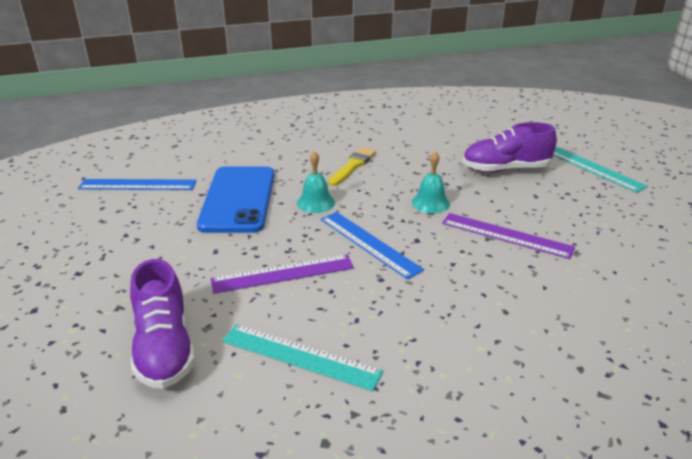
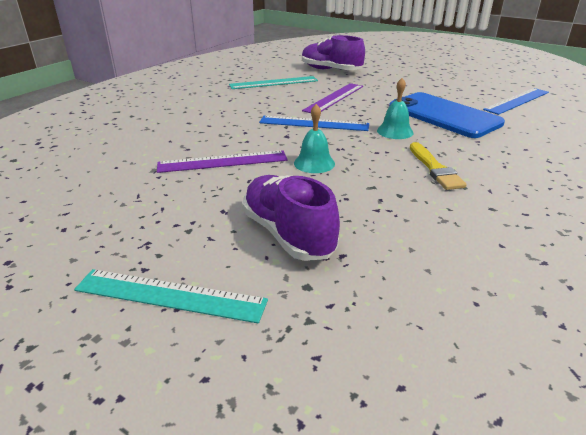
camera: 140 degrees right, 0 degrees up
(505, 169) = (288, 234): purple shoe -> purple shoe turned 75 degrees counterclockwise

